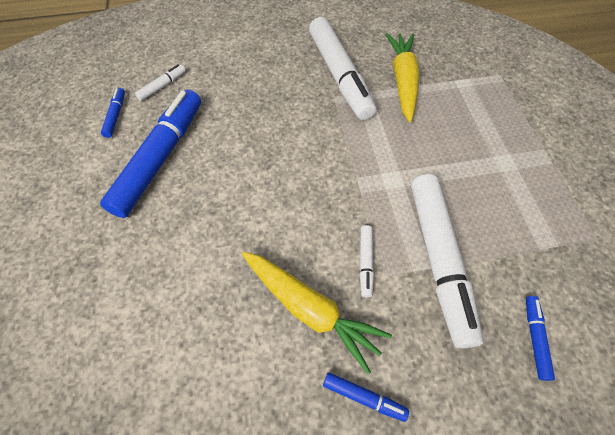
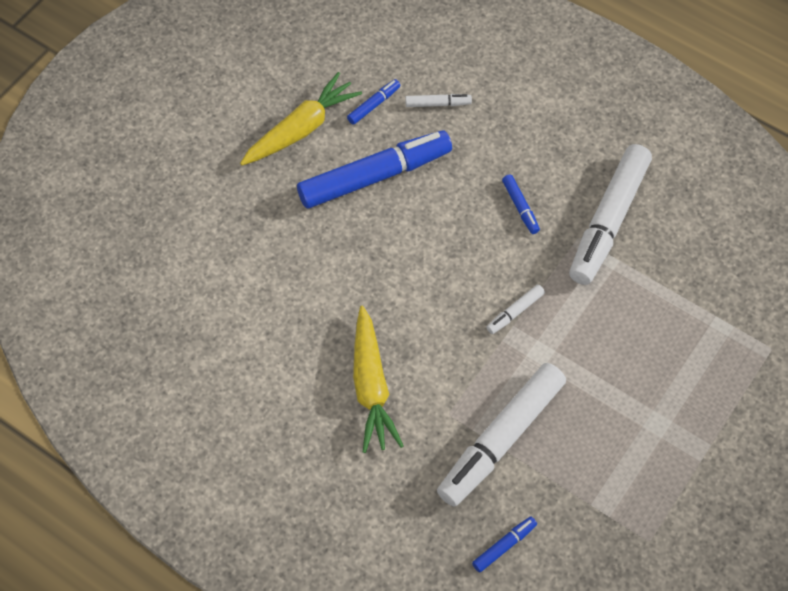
camera: 45 degrees right, 0 degrees up
(363, 397) = (348, 468): blue marker -> blue marker (520, 207)
(365, 262) = (444, 392): white marker -> white marker (515, 312)
(402, 81) = (662, 275): yellow carrot -> yellow carrot (301, 129)

